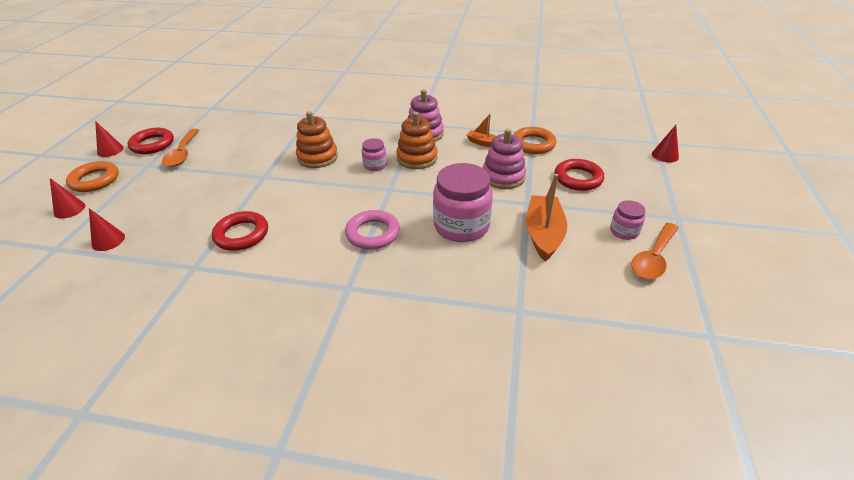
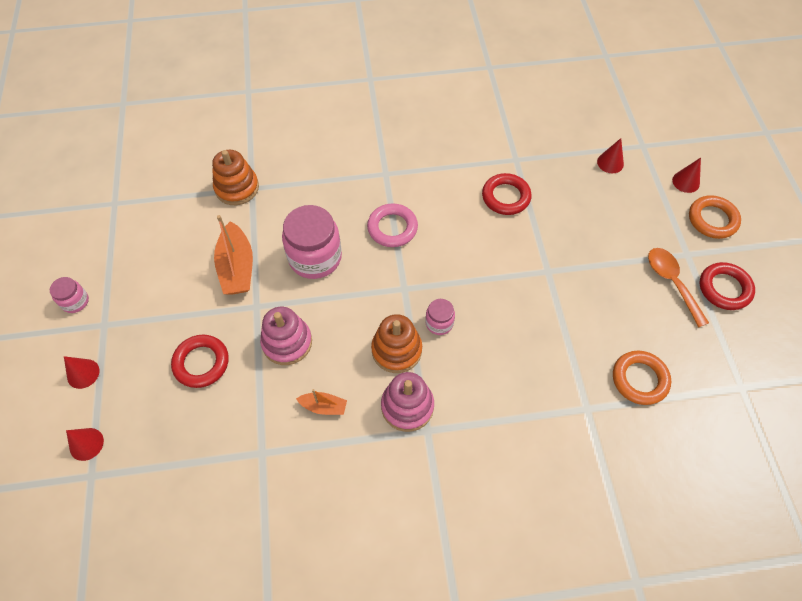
camera: 160 degrees right, 20 degrees up
(110, 150) = (758, 265): red cone -> red cone (83, 373)
(317, 157) = (513, 319): orange stacking toy -> orange stacking toy (237, 188)
(533, 144) = (258, 423): orange ring -> orange ring (639, 379)
(624, 231) = (161, 291): pink jar -> pink jar (75, 301)
(653, 258) = (140, 265): orange spoon -> none

